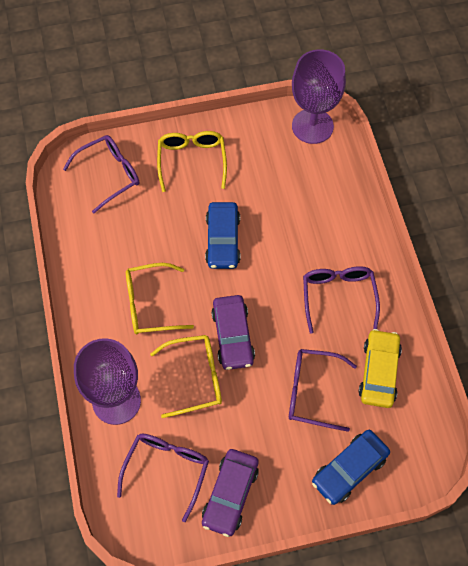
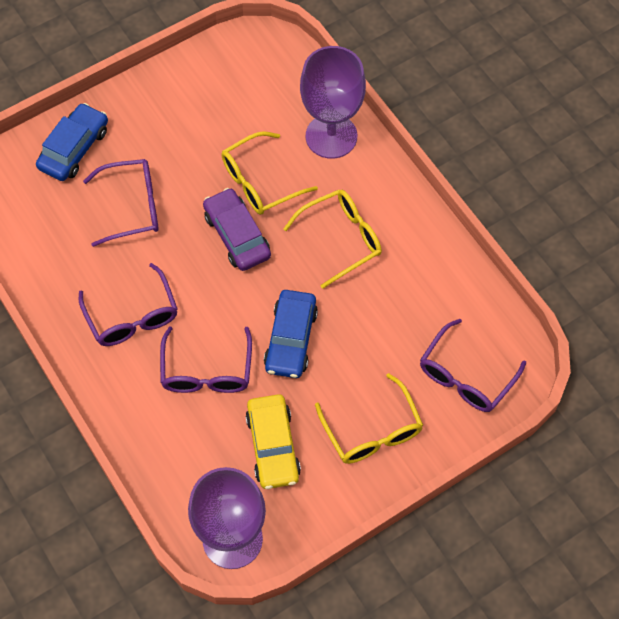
camera: 160 degrees right, 0 degrees up
(167, 469) = (254, 94): purple glasses -> purple glasses (207, 371)
(222, 240) = (291, 339): blue car -> blue car turned 150 degrees counterclockwise
(230, 494) = (184, 93): purple car -> none
(379, 372) = (65, 249): yellow car -> yellow car (273, 446)

